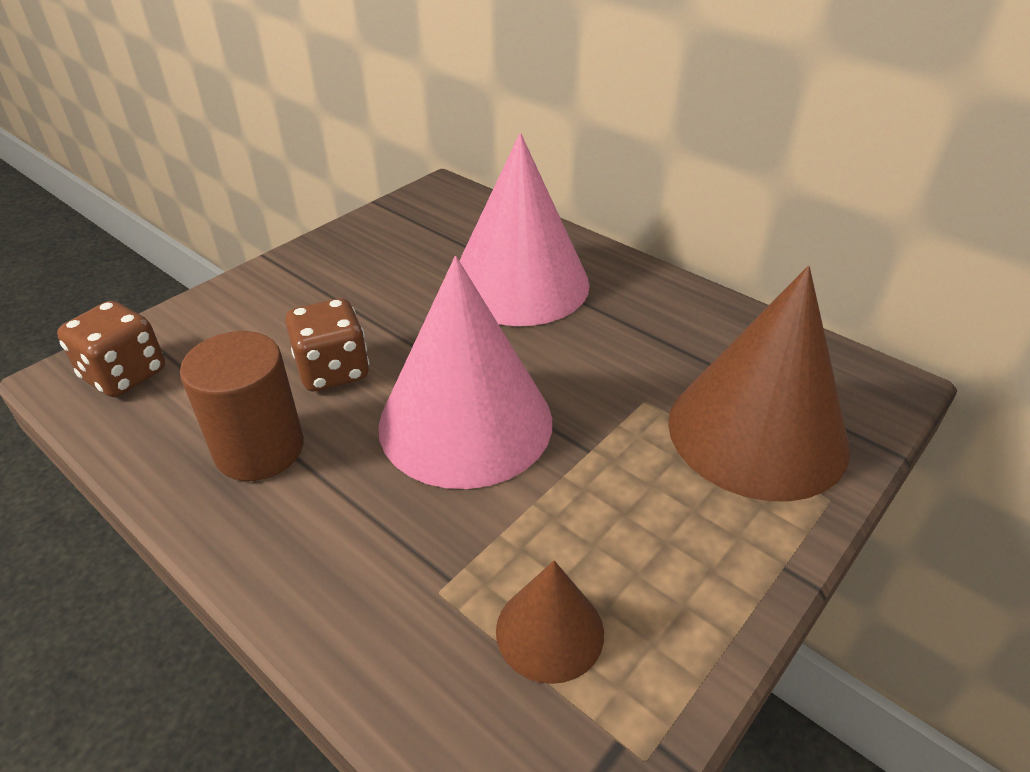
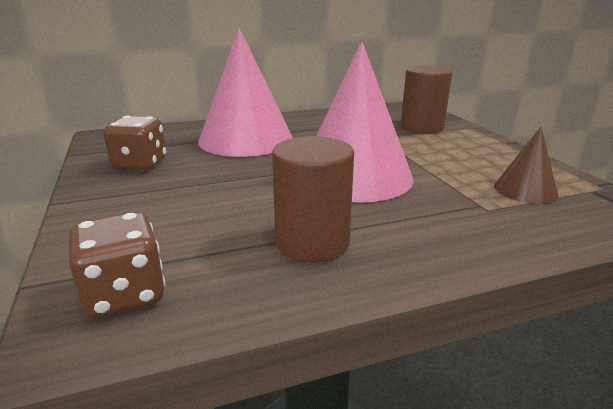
camera: 60 degrees left, 15 degrees down
(333, 371) = (255, 202): brown dice -> brown dice (140, 164)
(757, 432) = (422, 127): brown cone -> brown cylinder

